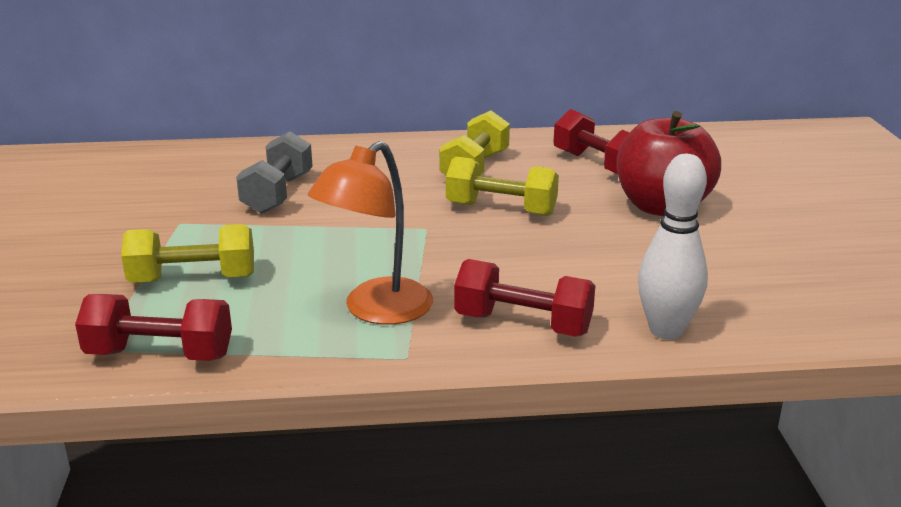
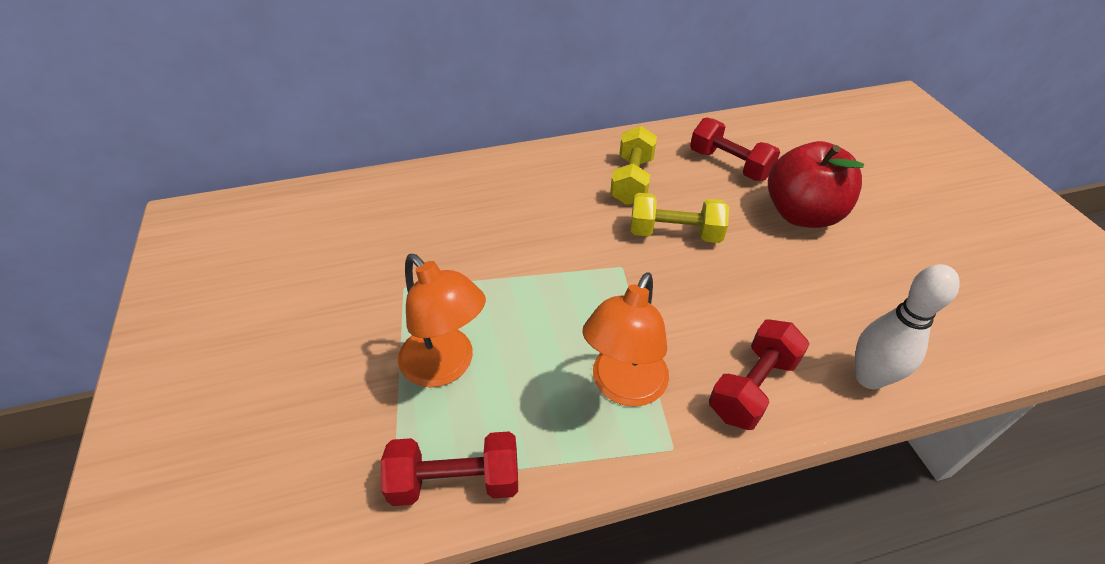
camera: 10 degrees left, 20 degrees up
(193, 279) = (446, 367): yellow dumbbell -> orange lamp
(278, 194) = (477, 235): grey dumbbell -> none
(523, 324) = (752, 387): red dumbbell -> red dumbbell turned 60 degrees counterclockwise

